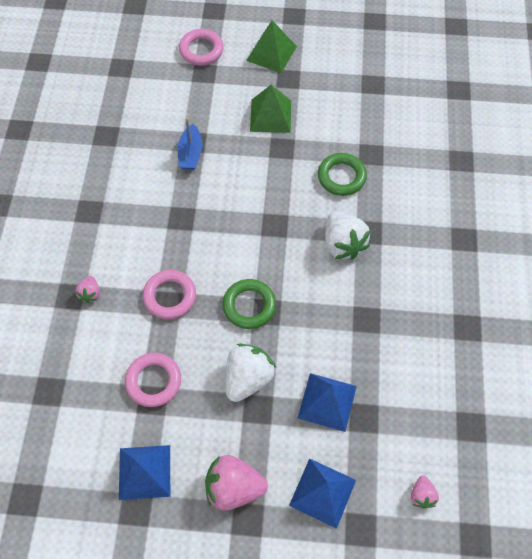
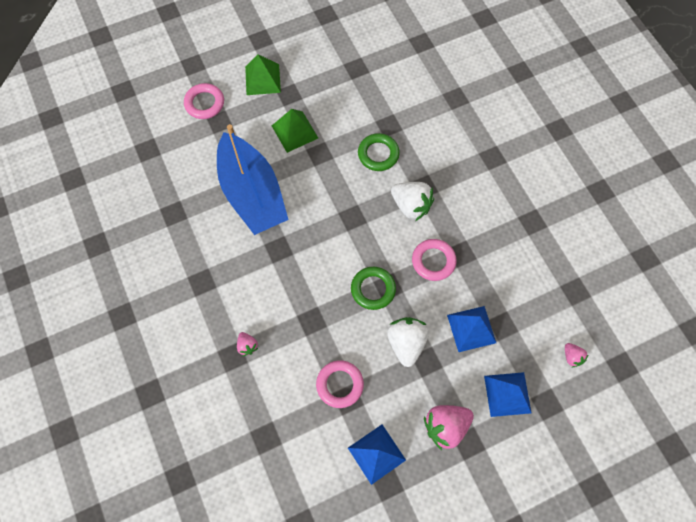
camera: 30 degrees left, 5 degrees up
(170, 296) = (310, 314): pink ring -> pink ring (433, 261)
(190, 153) = (252, 194): blue boat -> blue boat, size x2.45

